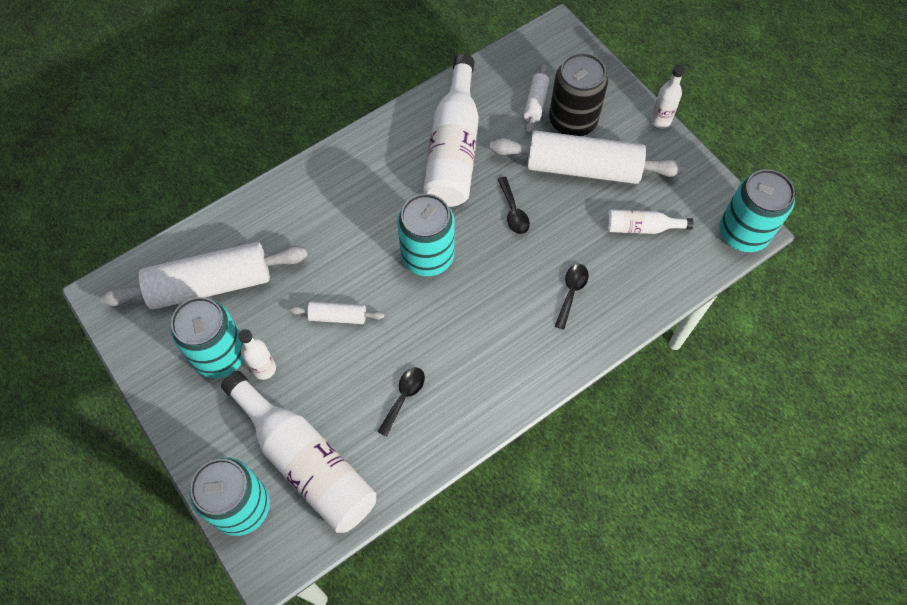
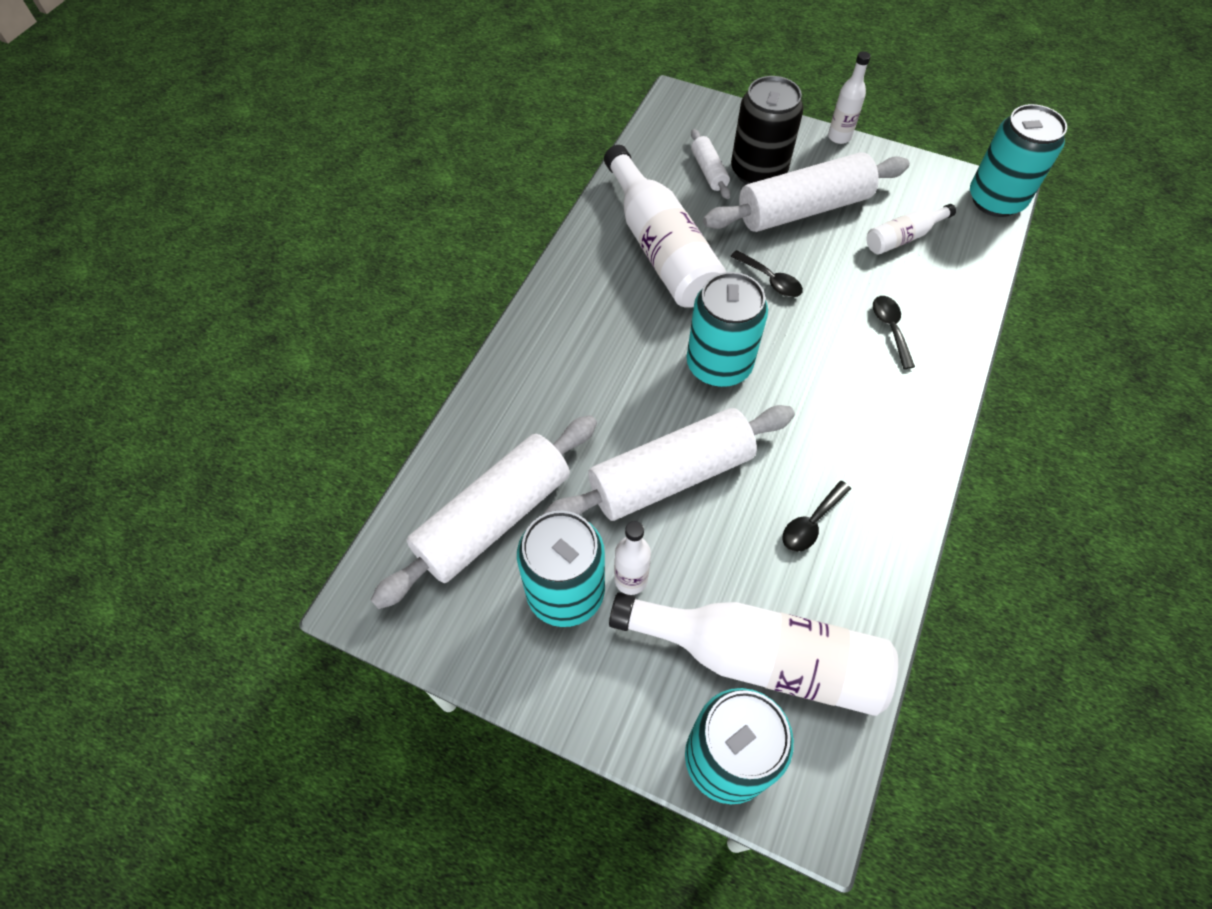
camera: 30 degrees left, 5 degrees down
(337, 316) = (671, 477): white rolling pin -> white rolling pin, size x2.16
(404, 397) = (811, 523): black spoon -> black spoon turned 135 degrees counterclockwise

